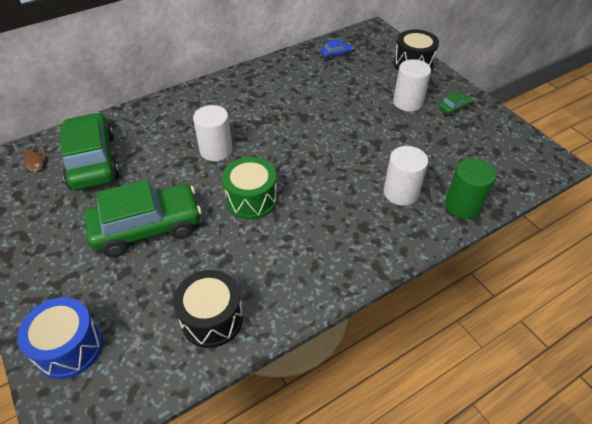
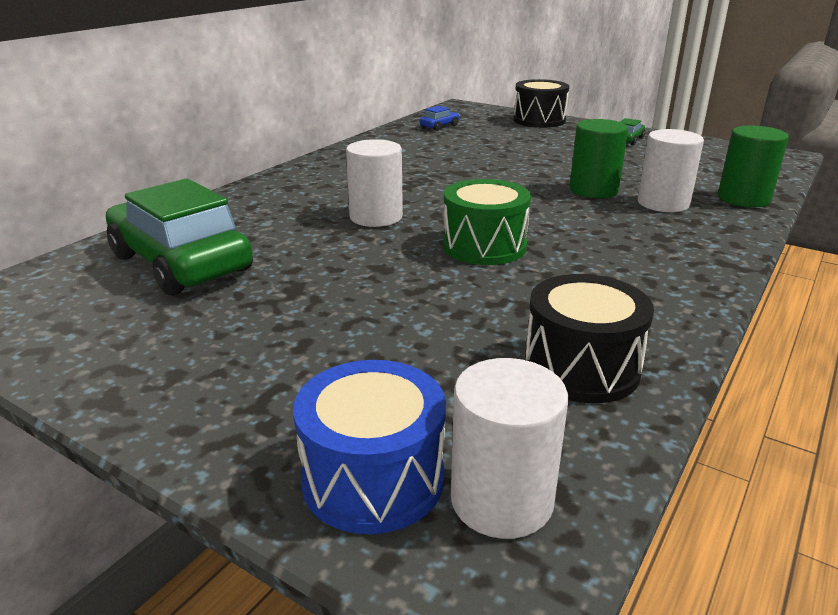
camera: 25 degrees left, 20 degrees down
(34, 162) = (65, 285): brown fish -> none
(147, 228) = (356, 305): green car -> none
(369, 163) = (593, 190): none -> green cylinder
(408, 102) = (572, 144): white cylinder -> white cylinder (501, 500)

